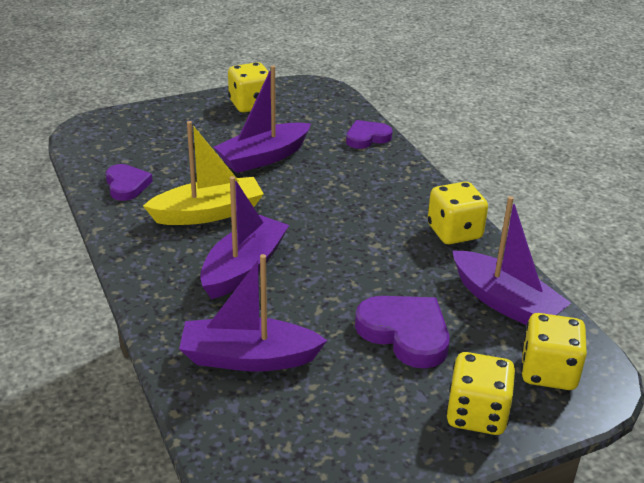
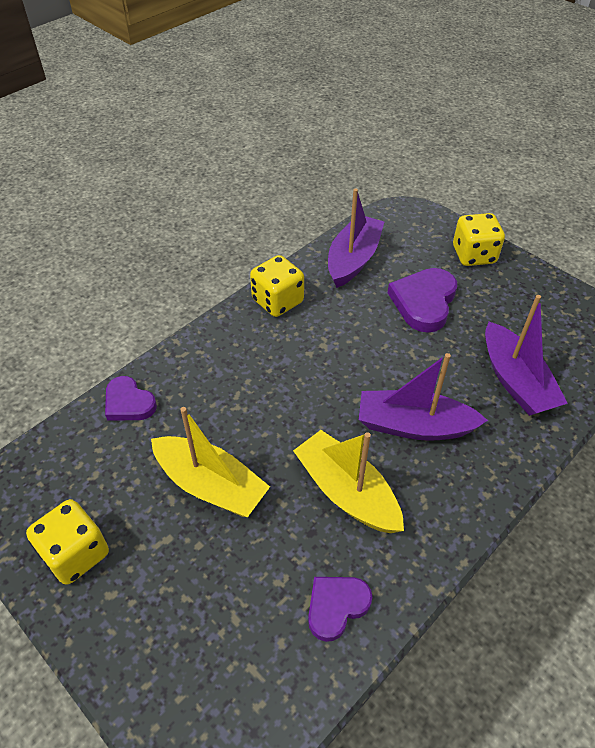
camera: 110 degrees left, 15 degrees up
(263, 157) = (210, 485): purple boat -> yellow boat
(548, 372) = (412, 231): yellow dice -> none

